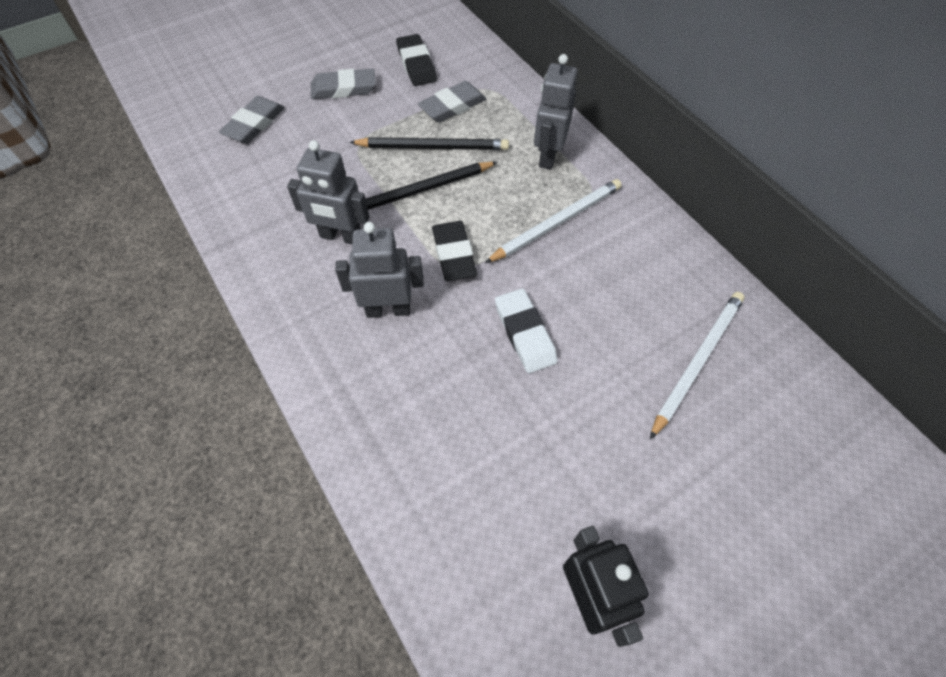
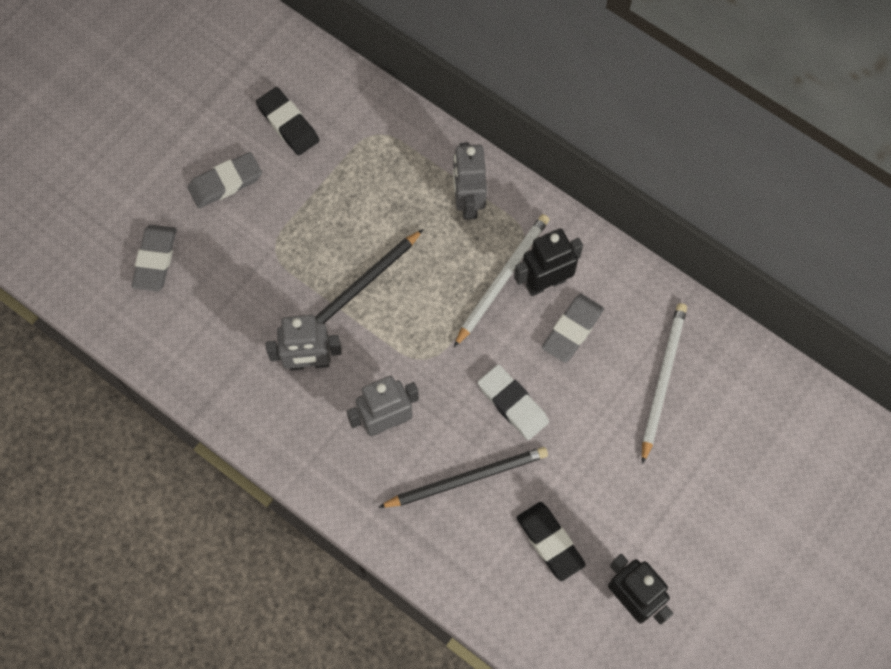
camera: 20 degrees left, 10 degrees up
(433, 147) = (351, 229): black pencil -> black pencil (467, 478)
(452, 106) = (349, 169): grey eraser -> grey eraser (572, 330)
(454, 254) = (421, 345): black eraser -> black eraser (550, 542)
(599, 237) = (545, 283): none -> black robot

